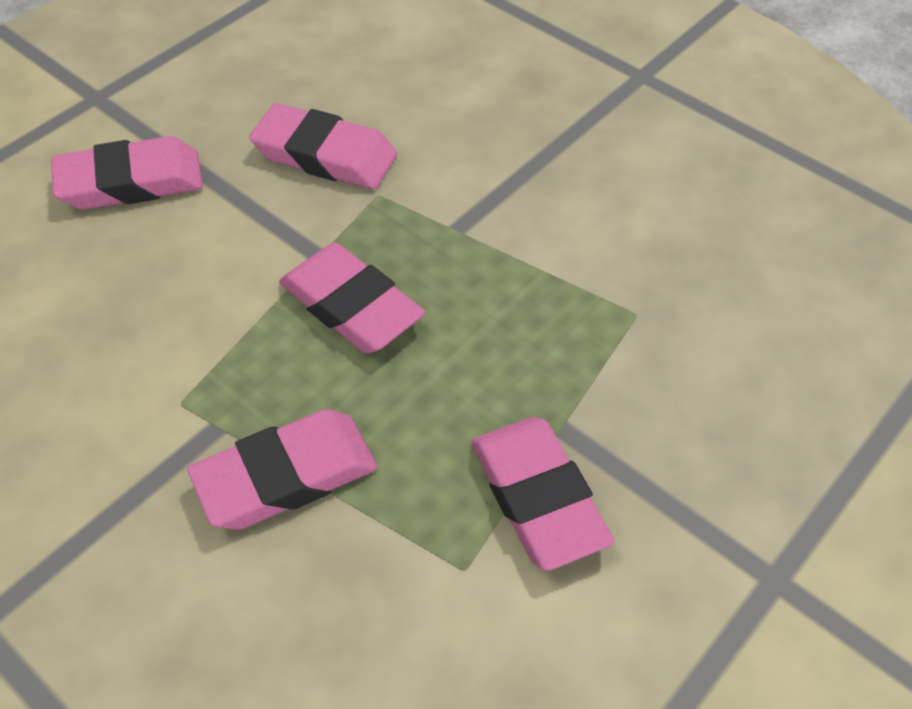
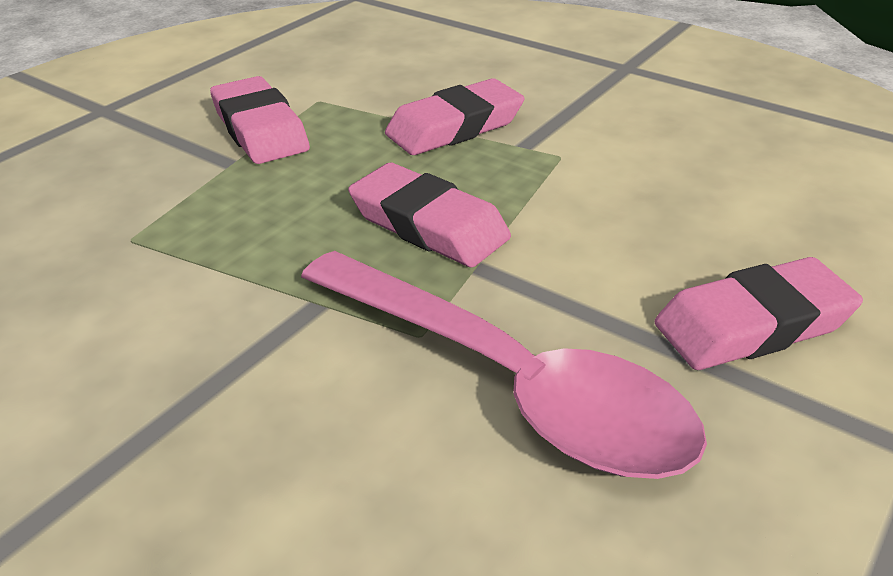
camera: 175 degrees right, 15 degrees down
(325, 155) = (507, 382): pink eraser -> pink spoon

